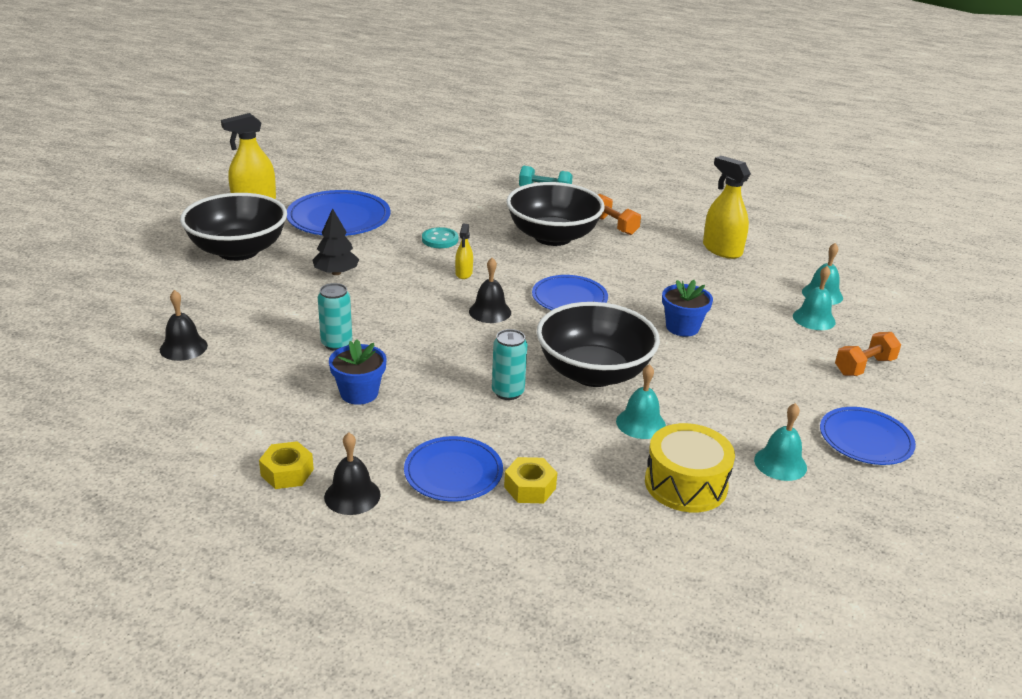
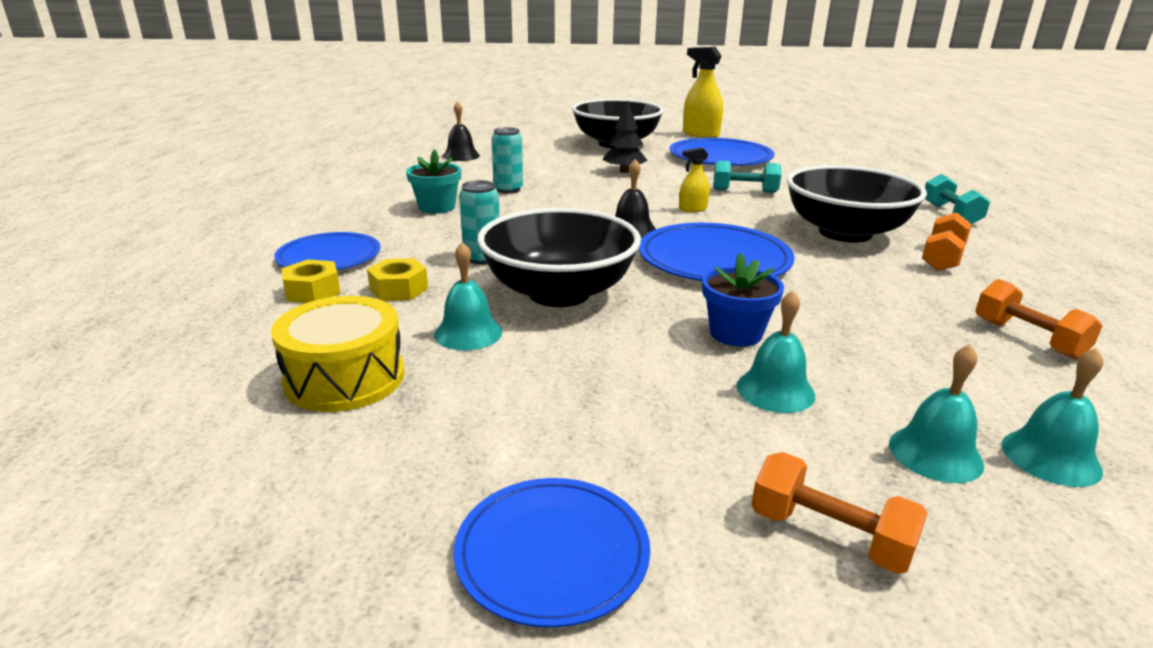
camera: 70 degrees right, 5 degrees down
(287, 472) = (310, 206): yellow nut -> yellow nut (399, 289)
(352, 495) = (284, 229): black bell -> none
(359, 393) = (437, 207): blue flower pot -> turquoise flower pot
(440, 239) = (744, 191): turquoise button -> turquoise dumbbell
(569, 298) = (714, 259): blue plate -> blue plate, size x1.52
(722, 250) = (1028, 339): yellow spray bottle -> orange dumbbell
(780, 463) = (425, 453): turquoise bell -> turquoise bell (775, 390)

